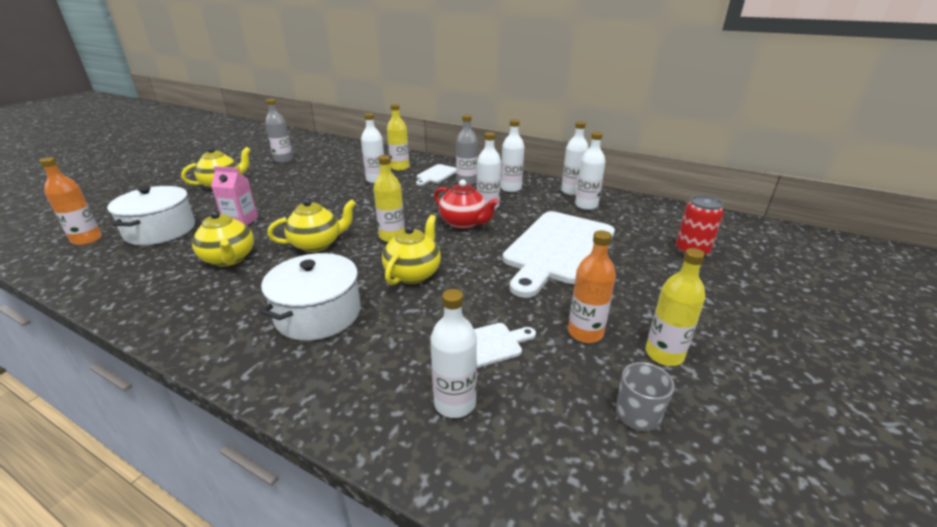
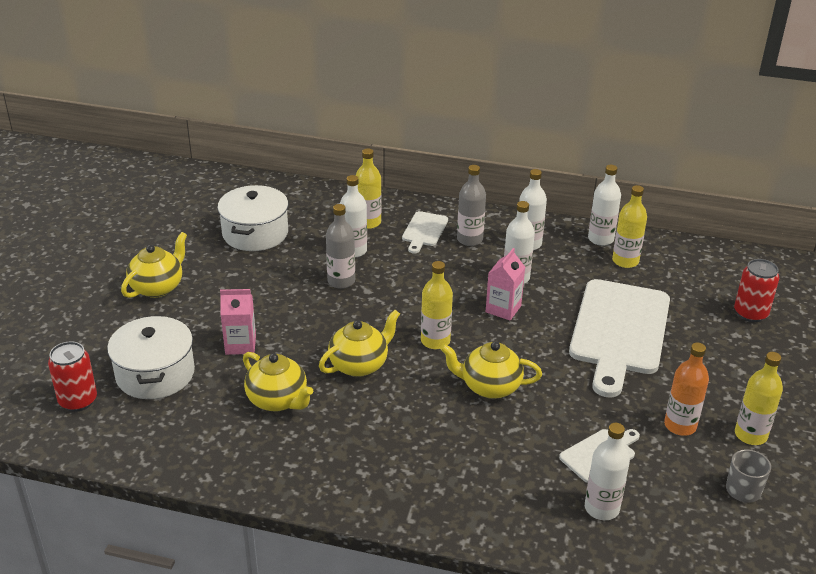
camera: 15 degrees left, 5 degrees up
(87, 239) = (78, 401): orange bottle -> red can
(283, 160) = (198, 228): grey bottle -> grey bottle (341, 281)
(318, 314) = (428, 449): white pot -> white pot (255, 233)
(413, 273) = (489, 387): yellow teapot -> yellow teapot turned 90 degrees counterclockwise
(464, 223) = (503, 309): red teapot -> pink carton
(586, 205) = (625, 261): white bottle -> yellow bottle

